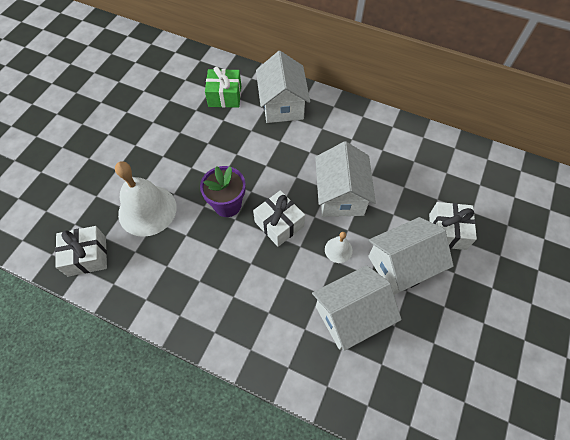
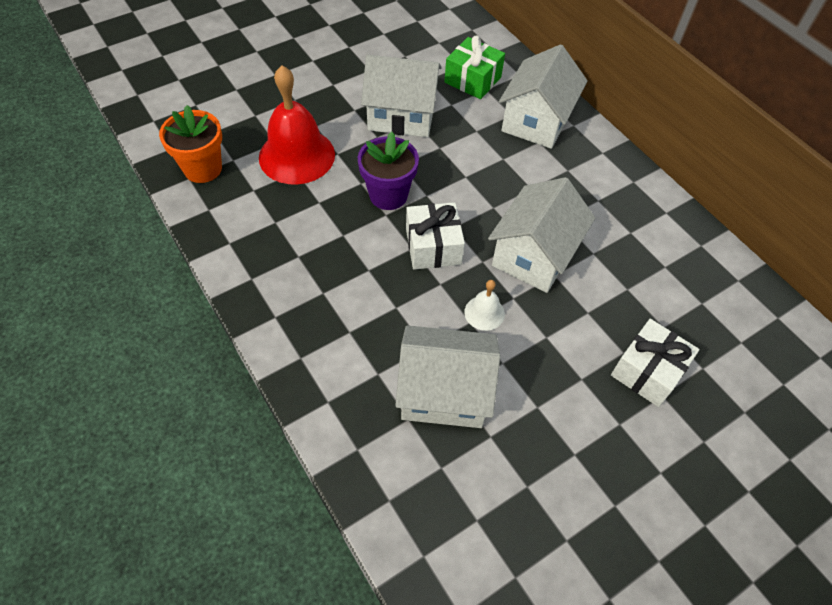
camera: 30 degrees right, 5 degrees down
(87, 256) = (203, 169): white gift -> orange flower pot
(147, 210) = (297, 156): white bell -> red bell
(401, 265) = (553, 375): white house -> white house (401, 115)

